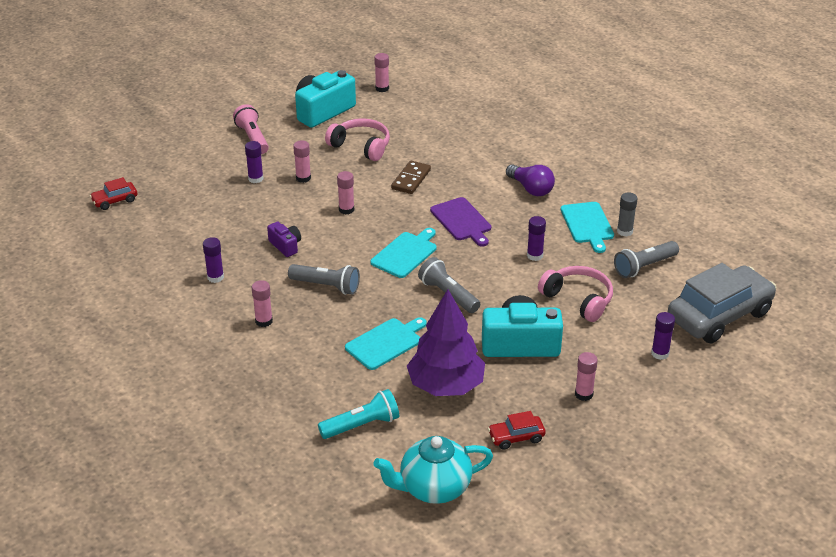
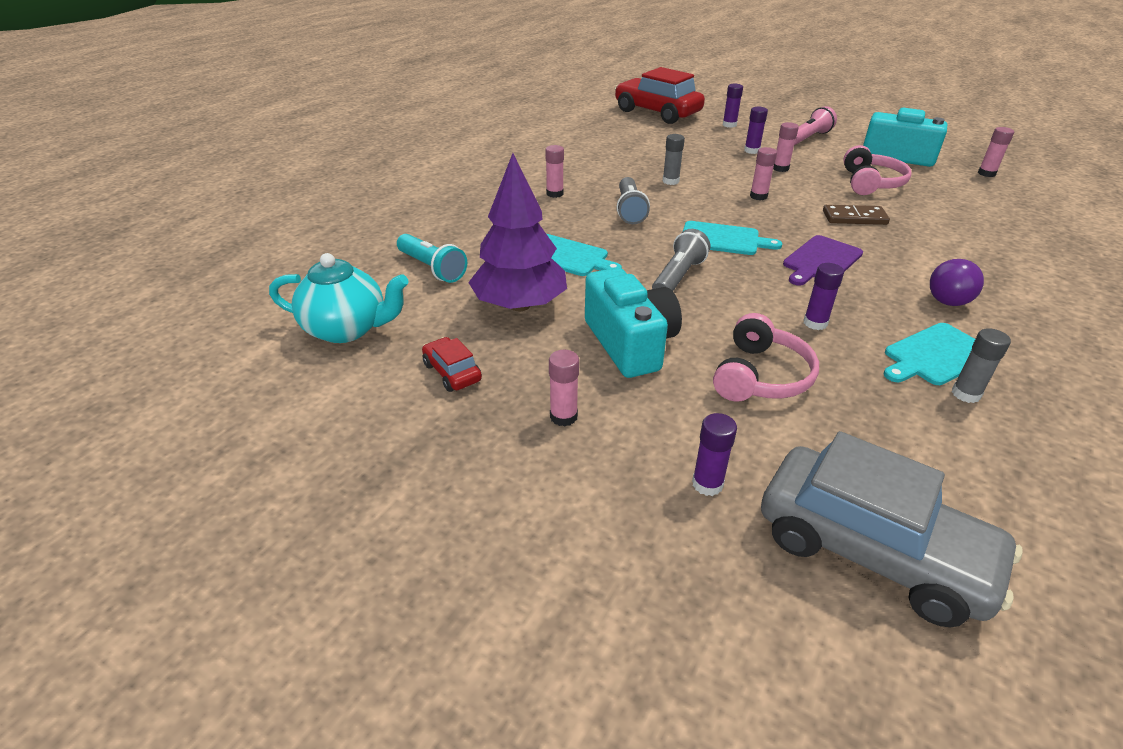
camera: 70 degrees right, 0 degrees up
(115, 201) = (657, 112): red car -> red car, size x2.25
(215, 277) = (597, 164): purple glue stick -> purple glue stick (729, 125)
(285, 246) = (670, 181): purple camera -> grey glue stick
(433, 488) = (347, 329): turquoise teapot -> turquoise teapot turned 135 degrees clockwise
(644, 266) = (904, 429): grey flashlight -> none

